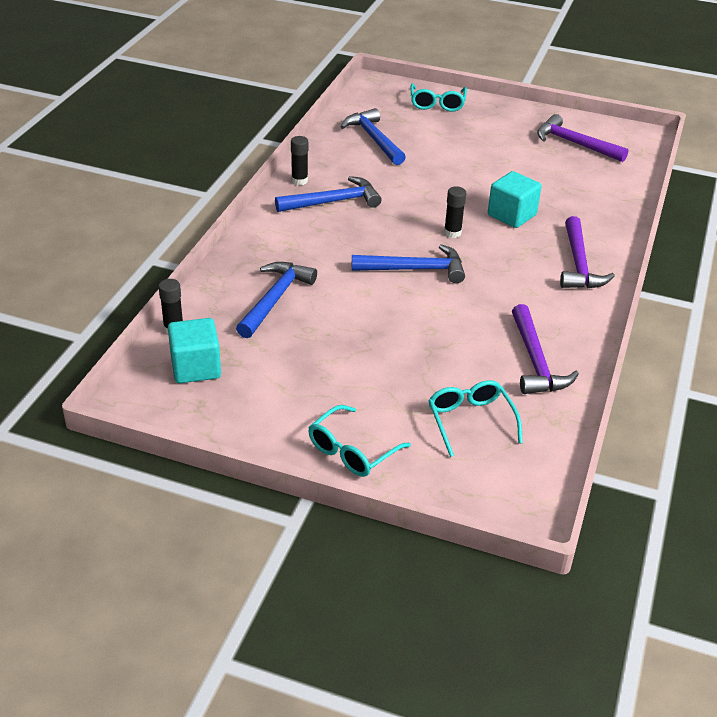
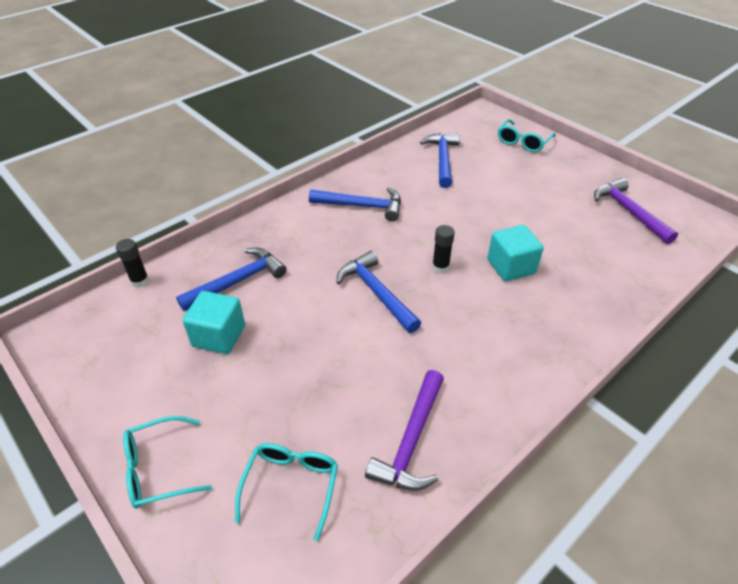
camera: 30 degrees right, 5 degrees up
(196, 367) = (121, 324): turquoise cube -> turquoise cube (219, 336)
(299, 181) = (351, 180): black glue stick -> none
(414, 269) = (376, 293): blue hammer -> blue hammer turned 150 degrees counterclockwise
(579, 264) = (541, 342): purple hammer -> none

